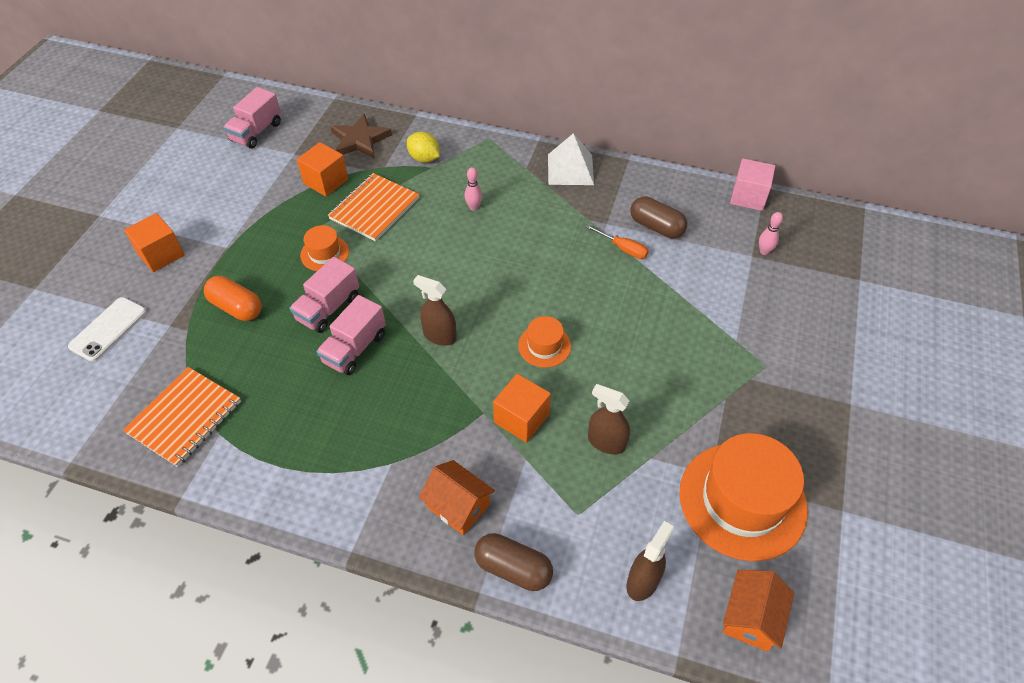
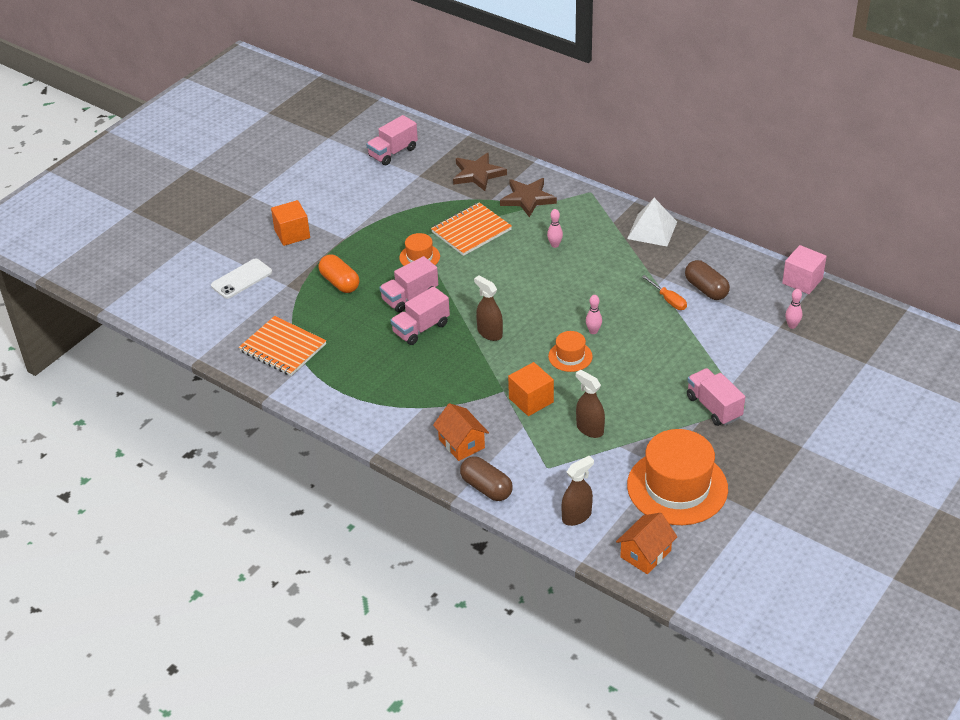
camera: 20 degrees right, 10 degrees down
(184, 417) = (283, 348): orange notebook -> orange notebook turned 75 degrees clockwise
(326, 181) = (438, 202): orange cube -> none
(424, 158) = (527, 199): yellow lemon -> brown star
(557, 306) = (593, 331): none -> pink bowling pin
(732, 375) = (713, 407): none -> pink truck

